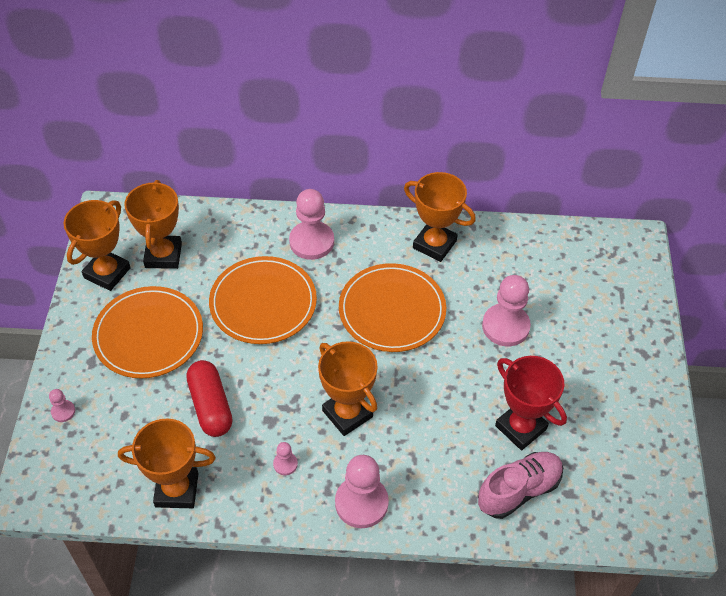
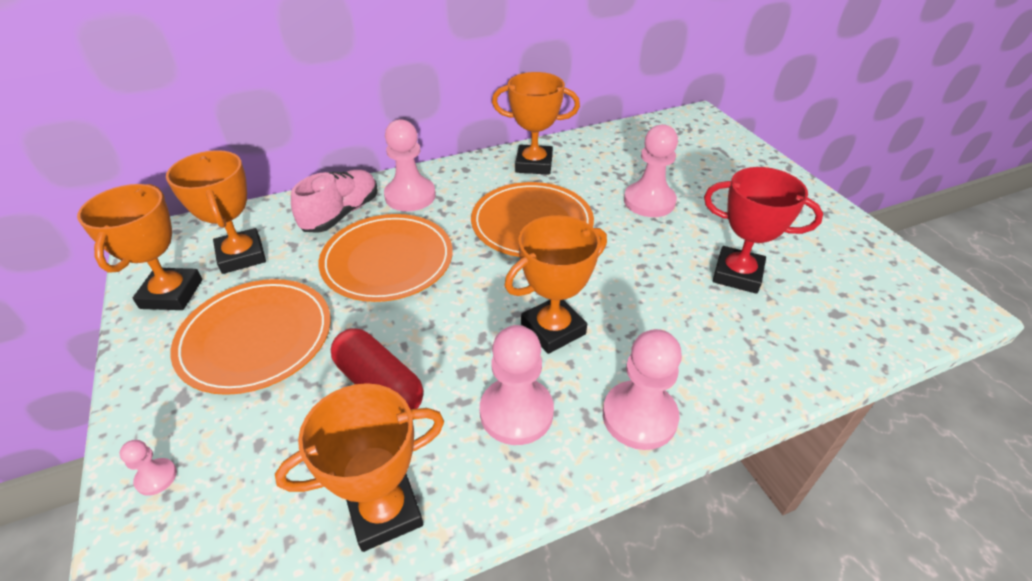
camera: 25 degrees left, 10 degrees down
(285, 464) = (516, 412): pink pawn -> pink pawn, size x2.15
(347, 414) = (553, 329): orange trophy -> orange trophy turned 60 degrees counterclockwise
(519, 490) = (789, 331): pink shoe -> pink shoe (341, 214)

